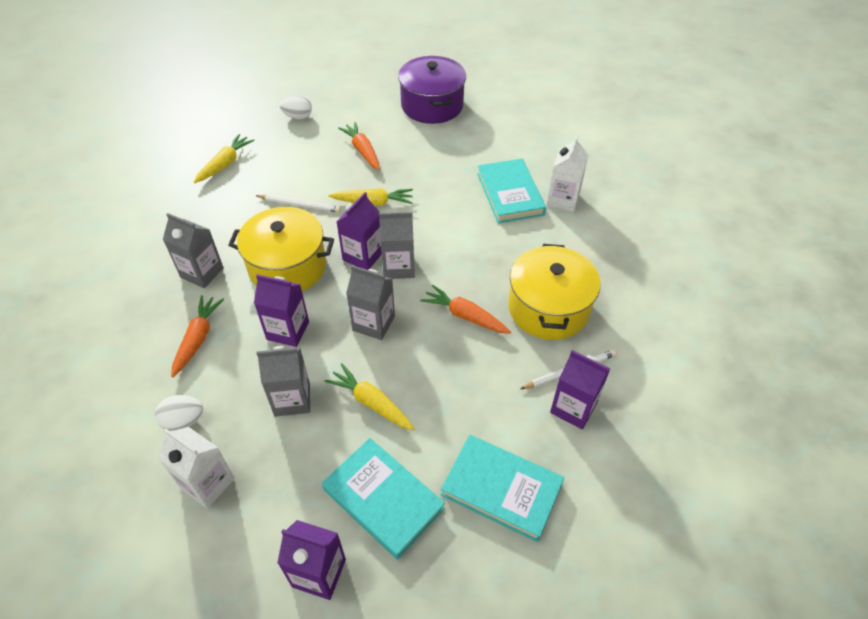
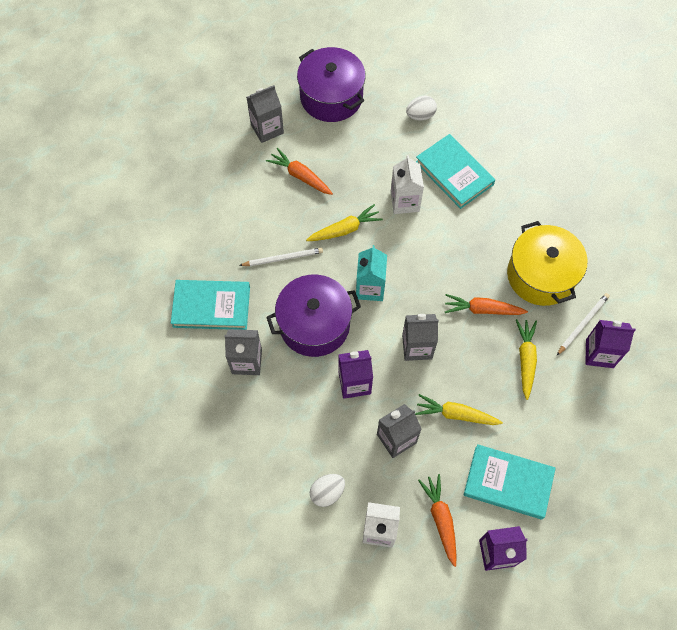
camera: 25 degrees left, 15 degrees up
(198, 338) = (288, 422): orange carrot -> orange carrot (440, 519)
(225, 164) = (184, 241): yellow carrot -> yellow carrot (525, 359)
(287, 266) = (314, 325): yellow pot -> purple pot
(298, 117) = (214, 159): white egg -> white egg (420, 115)
(363, 256) = (370, 288): purple carton -> turquoise carton
(399, 267) = (405, 286): grey carton -> grey carton (267, 129)
(501, 489) = (582, 438): turquoise book -> turquoise book (211, 307)
(563, 200) = (500, 162): white carton -> white carton (404, 201)

